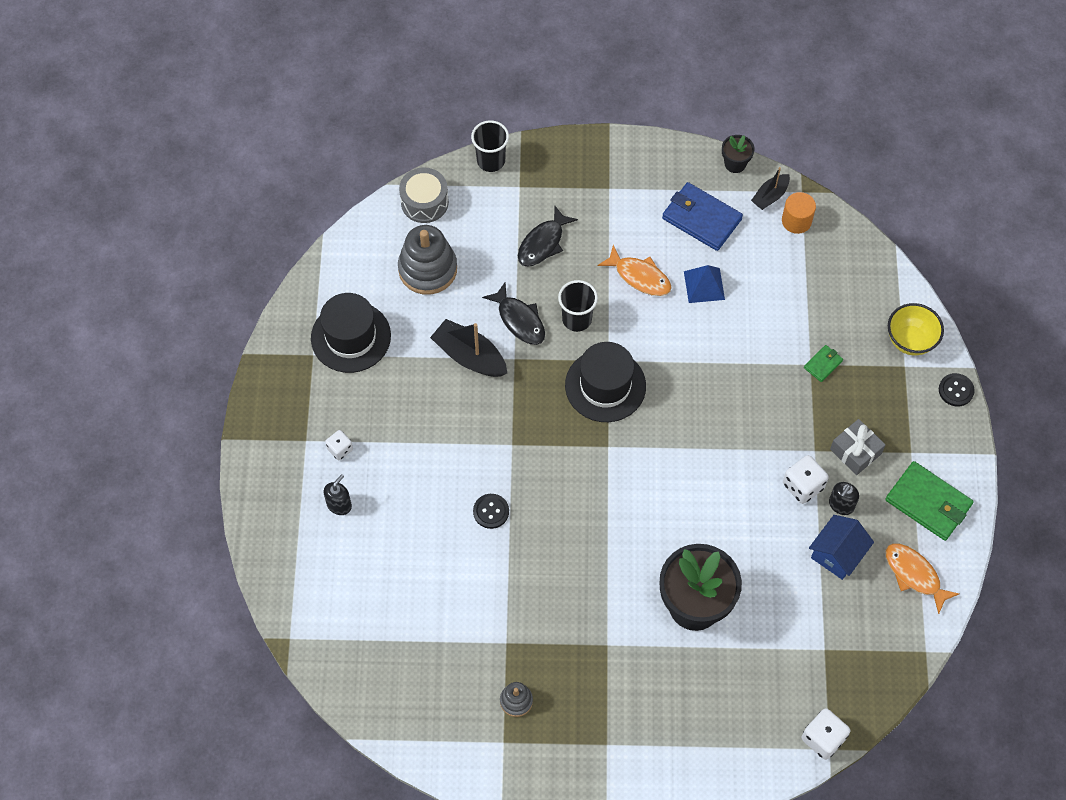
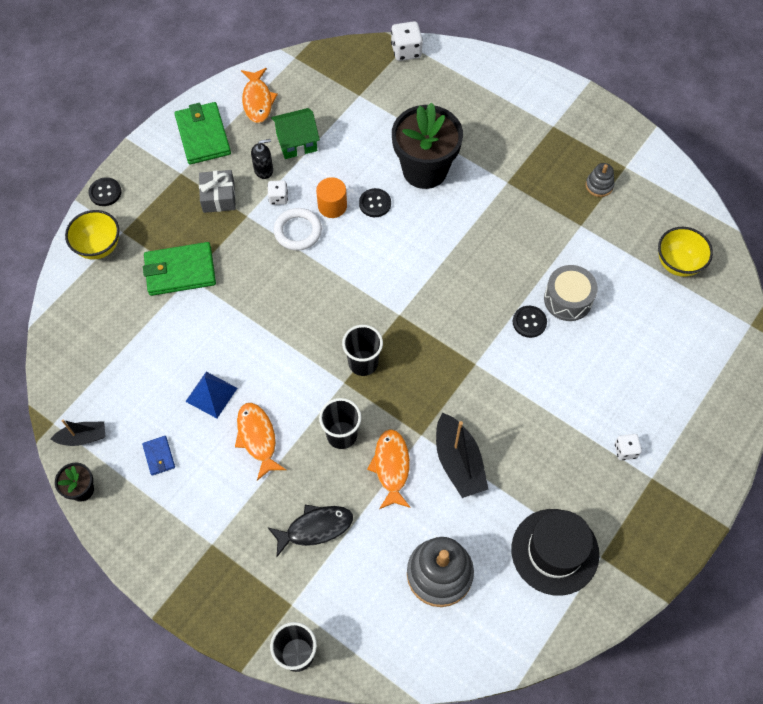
camera: 145 degrees left, 0 degrees up
(339, 505) = (653, 403): black soap dispenser -> none
(390, 660) = (678, 263): none -> yellow bowl
(424, 202) = (394, 651): grey drum -> grey drum (568, 299)
(519, 320) = (391, 467): black fish -> orange fish
(605, 385) = (363, 363): black hat -> black cup
(701, 219) = (159, 456): blue wallet -> blue wallet, size x0.48
(712, 538) = (375, 203): none -> black button
(757, 465) = (298, 231): none -> white ring
(796, 221) = (84, 400): orange cylinder -> orange cylinder (332, 206)
(803, 486) = (278, 198): white dice -> white dice, size x0.63
(823, 364) = (180, 271): green wallet -> green wallet, size x2.06
(837, 554) = (296, 142): blue house -> green house

